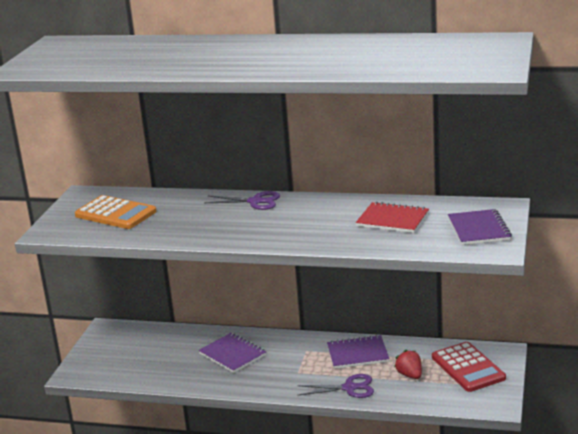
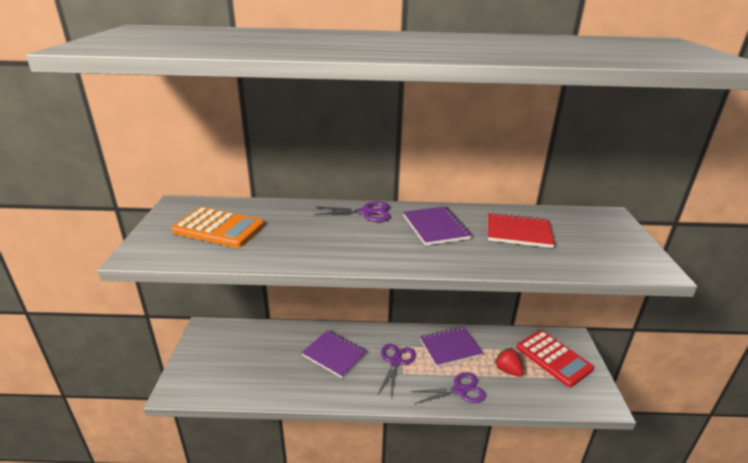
camera: 15 degrees left, 5 degrees up
(293, 363) = (395, 361): none -> purple scissors
(478, 229) = (612, 242): purple notebook -> purple notebook (435, 227)

